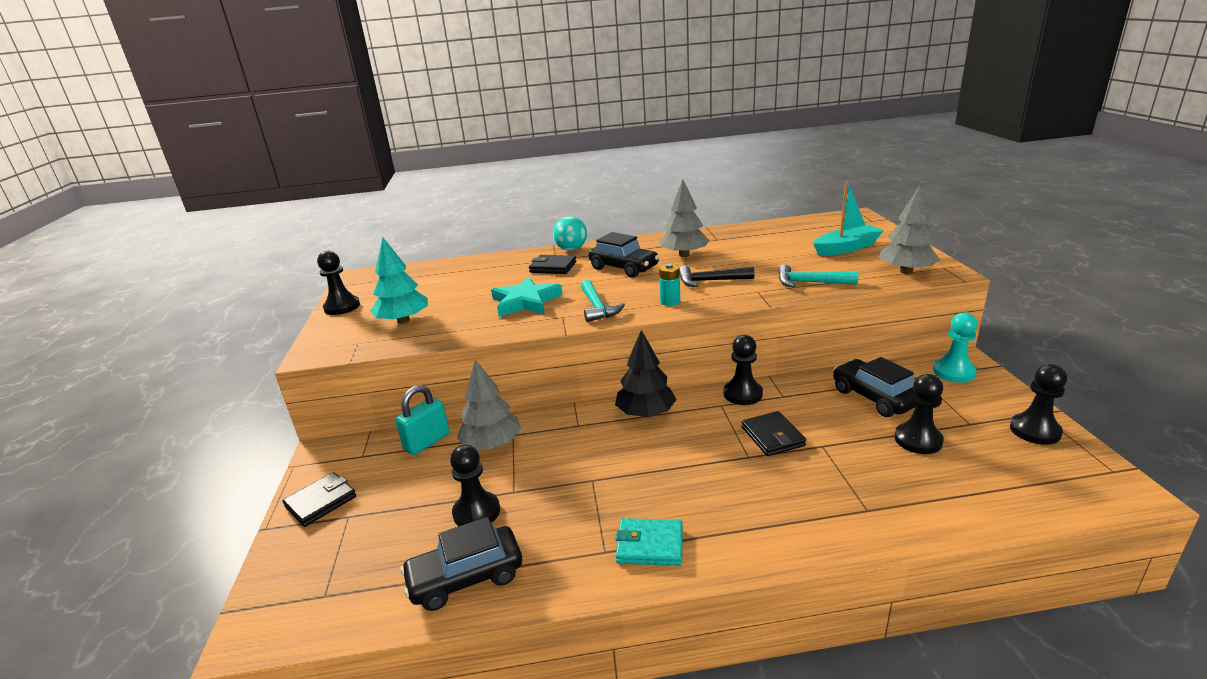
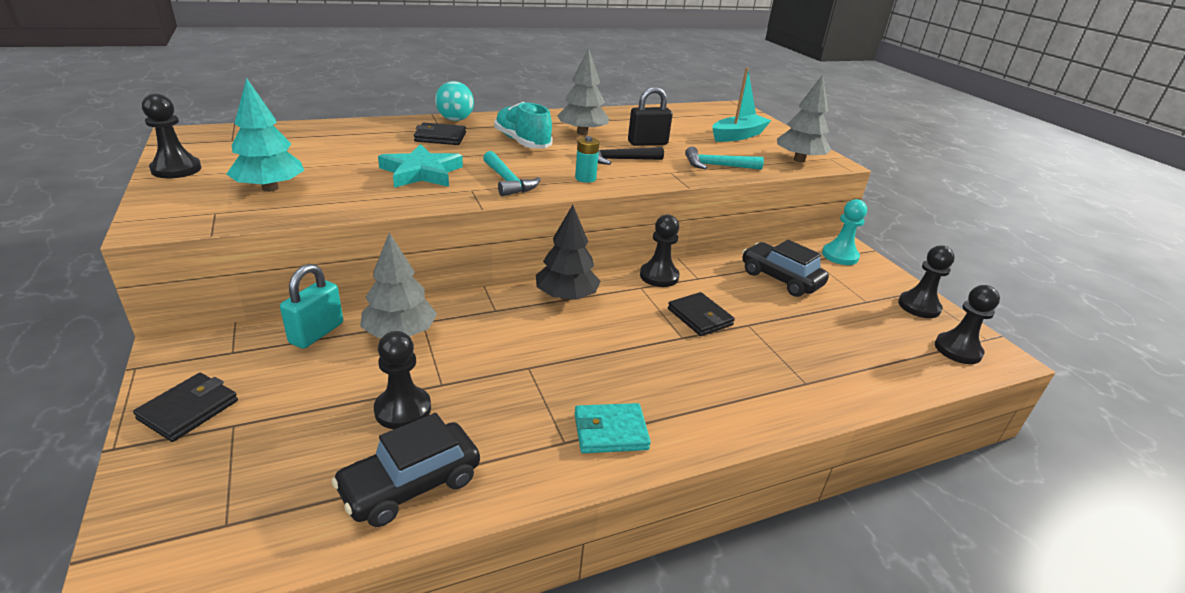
camera: 20 degrees left, 5 degrees up
(624, 268) = (522, 142): black car -> turquoise shoe
(745, 262) = (647, 143): none -> black padlock
(918, 440) = (829, 317): black pawn -> black pawn (957, 350)

